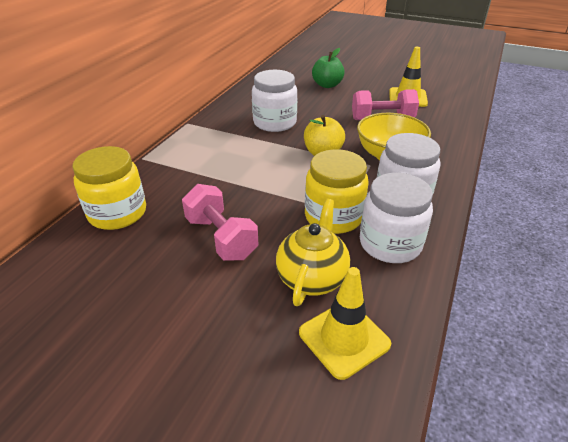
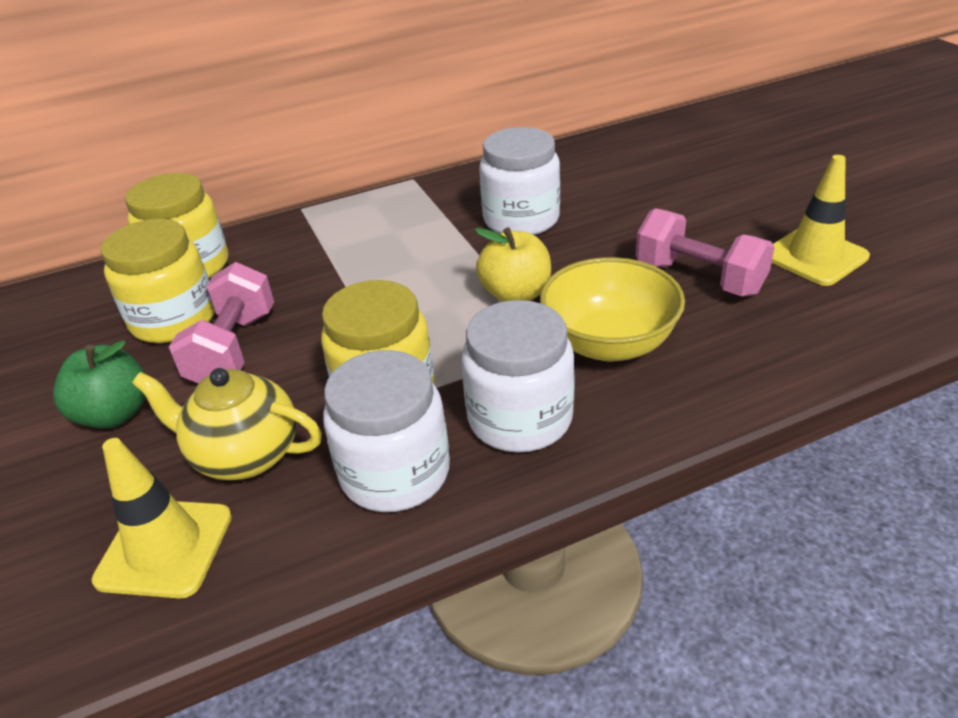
camera: 45 degrees right, 0 degrees up
(156, 242) = (174, 319): none -> yellow jar
(312, 277) = (244, 455): yellow teapot -> yellow teapot turned 135 degrees counterclockwise
(327, 85) = (698, 184): green apple -> green apple (114, 414)

